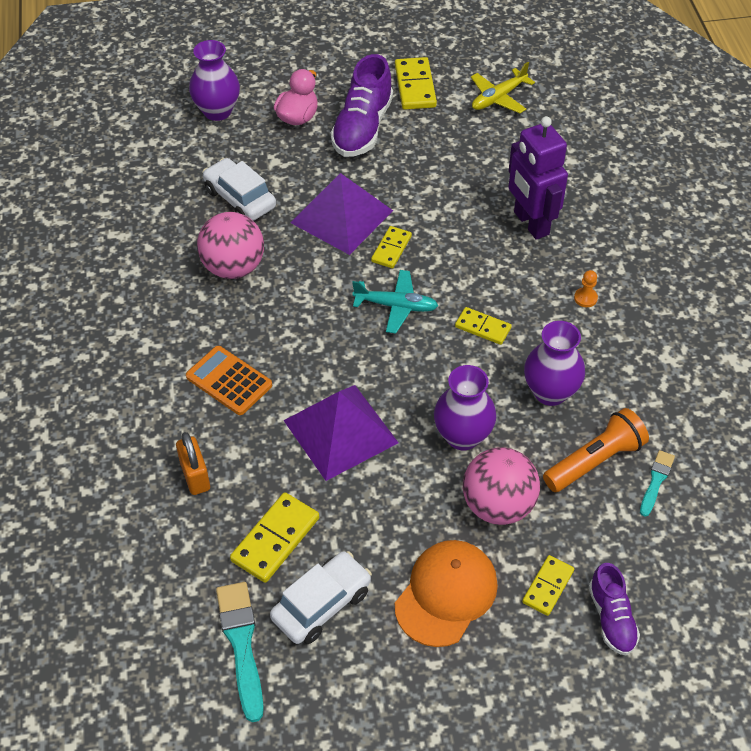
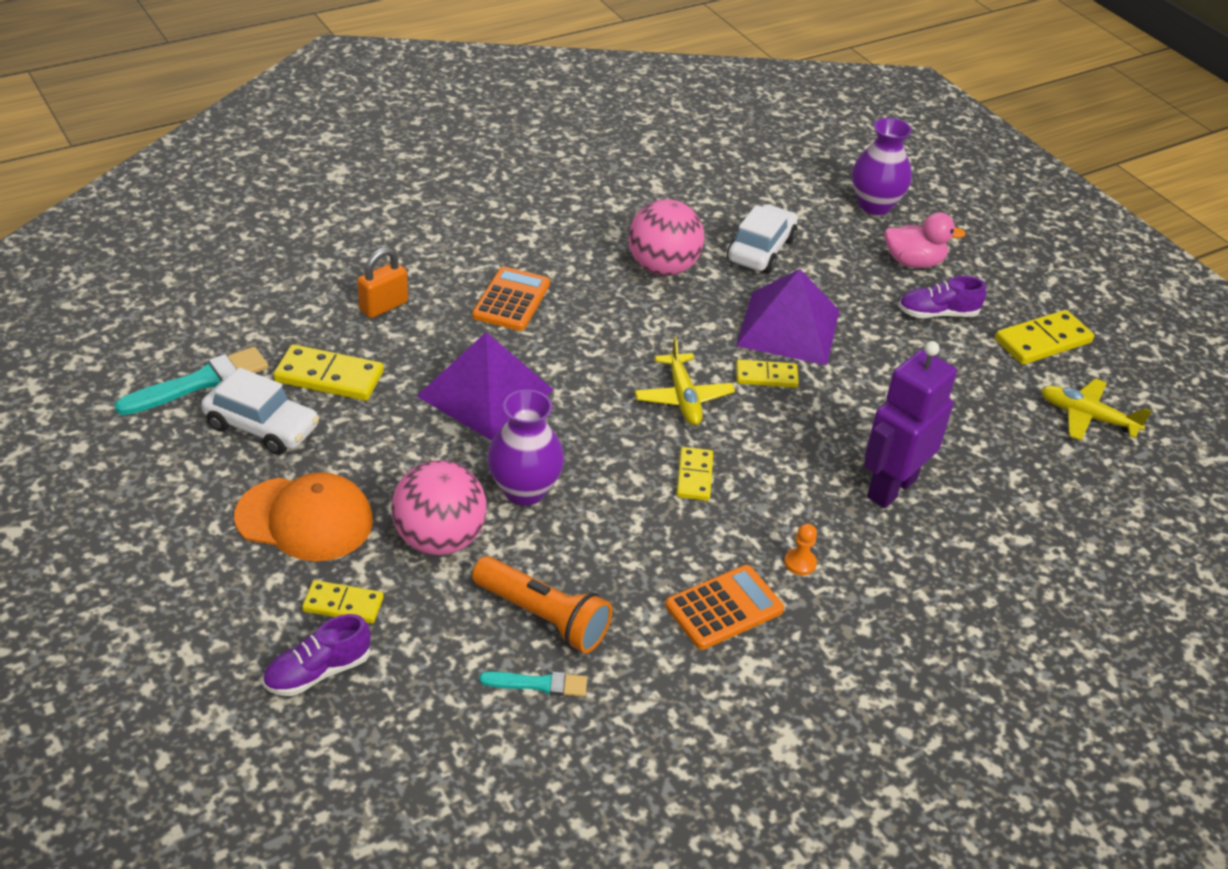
camera: 65 degrees right, 10 degrees down
(362, 128) = (937, 314): purple shoe -> purple shoe, size x0.59
(396, 306) = (683, 398): turquoise plane -> yellow plane
(550, 392) = (628, 555): purple vase -> none
(615, 354) = (724, 608): none -> orange calculator

